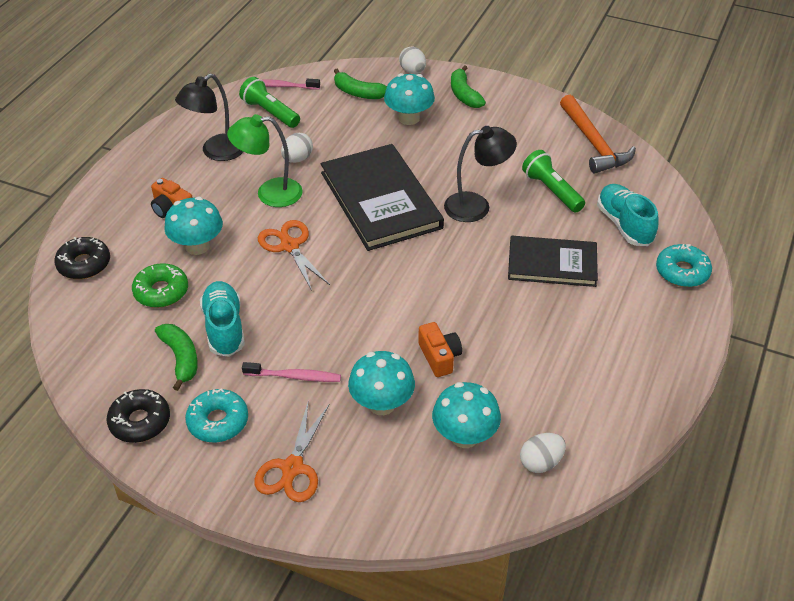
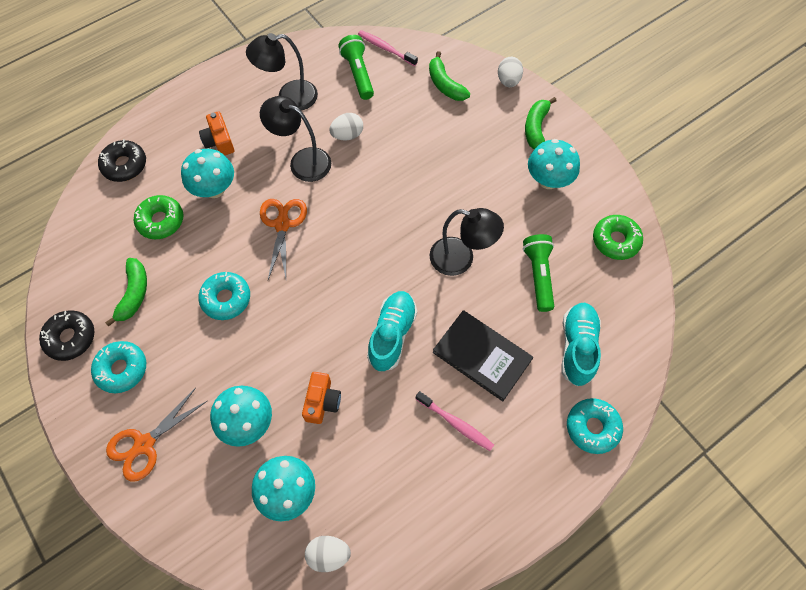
camera: 30 degrees right, 20 degrees up
(224, 328) = (182, 281): turquoise shoe -> turquoise shoe (392, 334)
(269, 193) = (302, 161): green lamp -> black lamp
(281, 322) = (226, 299): none -> turquoise donut
(294, 376) = (202, 358): pink toothbrush -> pink toothbrush (456, 423)
(380, 200) = (385, 212): black book -> none
(409, 118) = (469, 133): turquoise mushroom -> turquoise mushroom (548, 180)
(593, 144) = (615, 240): orange hammer -> green donut

